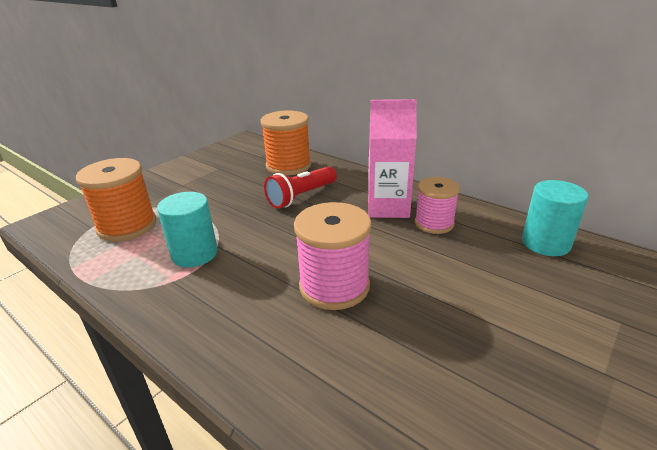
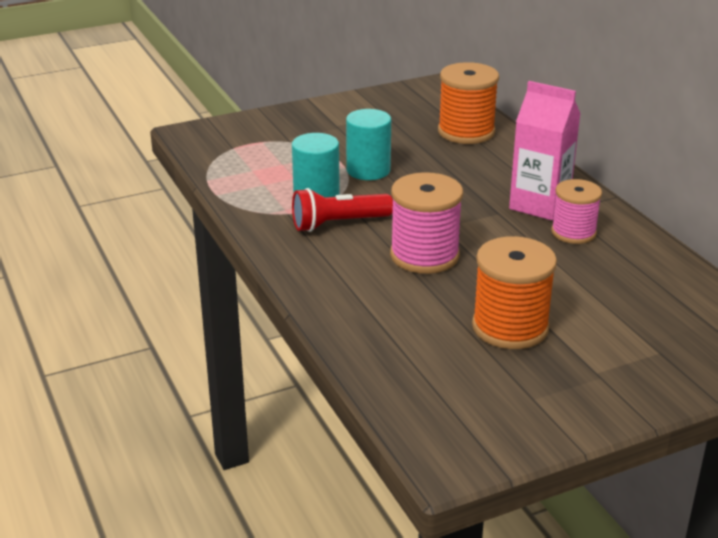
camera: 25 degrees right, 0 degrees up
(127, 226) = (266, 155): orange spool -> orange spool (510, 327)
(301, 196) = (455, 170): red flashlight -> red flashlight (338, 224)
(545, 243) = (673, 281): turquoise cylinder -> turquoise cylinder (368, 170)

